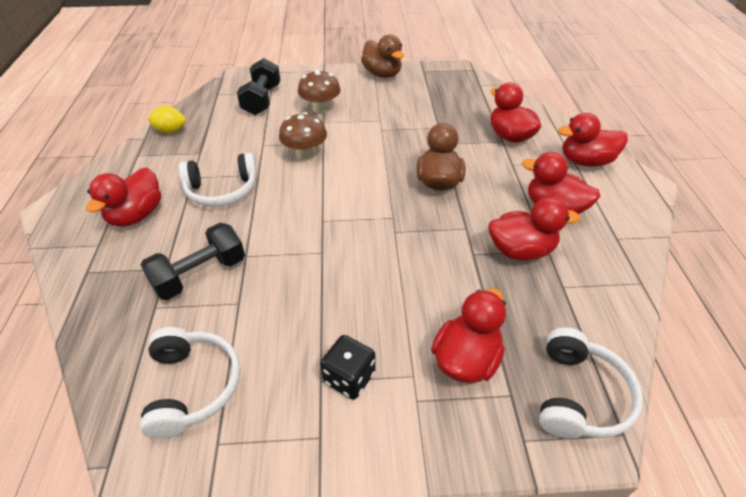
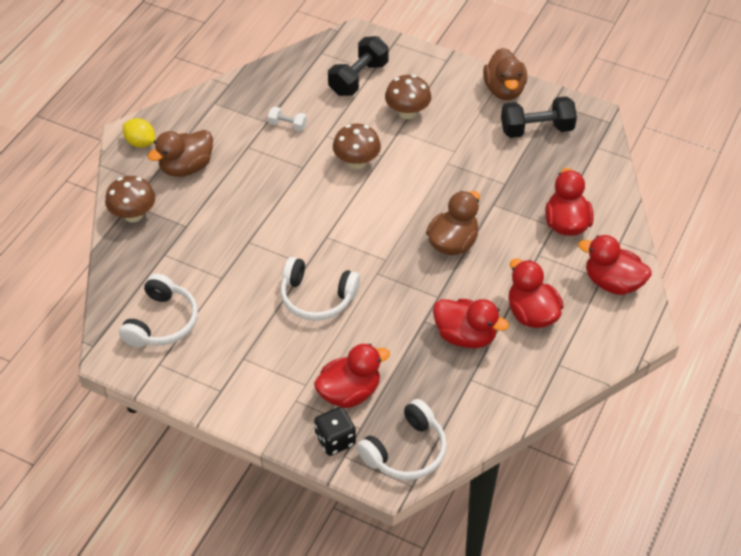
camera: 30 degrees right, 5 degrees up
(95, 281) = (133, 215): none -> brown mushroom
(136, 215) = (186, 167): red duck -> brown duck
(170, 131) = (255, 85): yellow lemon -> yellow lemon (140, 142)
(200, 275) = (207, 243): black dumbbell -> black dumbbell (536, 129)
(221, 149) = (287, 125): none -> white dumbbell
(222, 190) = (264, 171): white headphones -> white headphones (317, 298)
(349, 378) = (262, 365): black dice -> black dice (335, 440)

